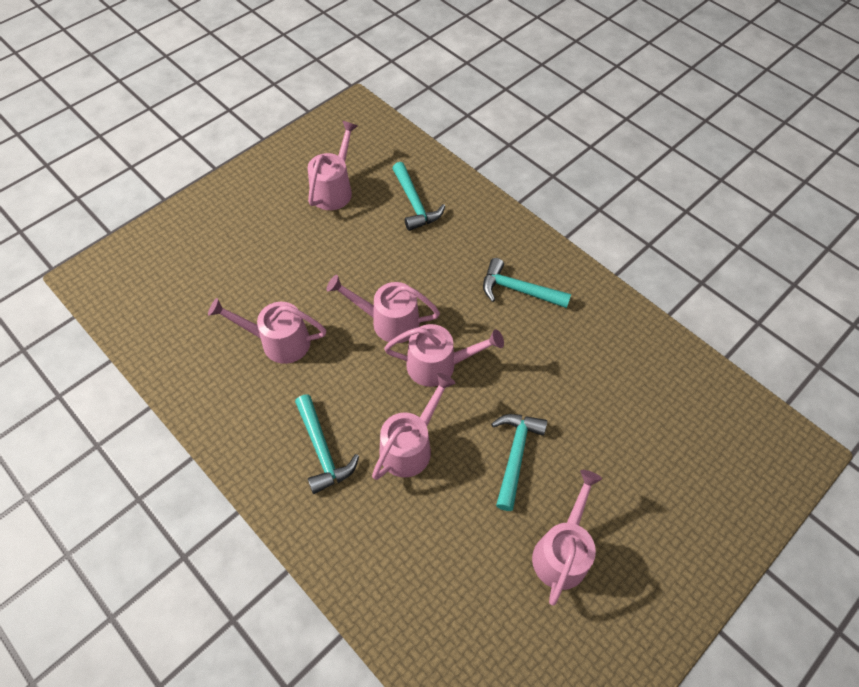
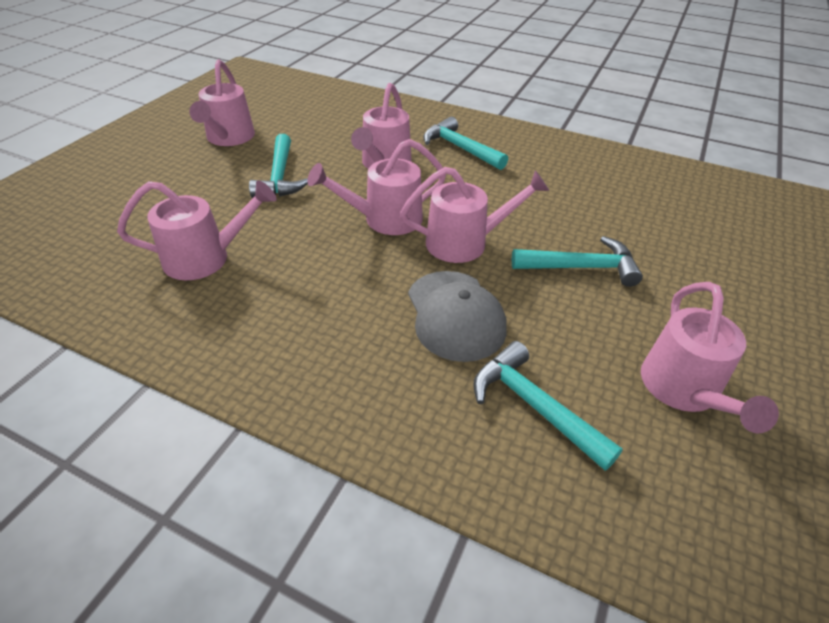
camera: 160 degrees right, 15 degrees down
(278, 341) = (568, 201): pink watering can -> pink watering can (207, 258)
(427, 265) = (455, 315): none -> grey cap
(518, 290) = (308, 316): turquoise hammer -> turquoise hammer (581, 267)

